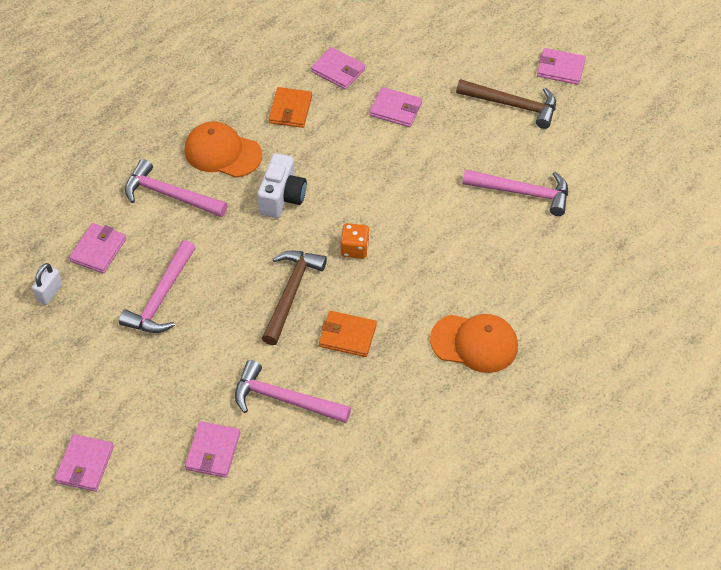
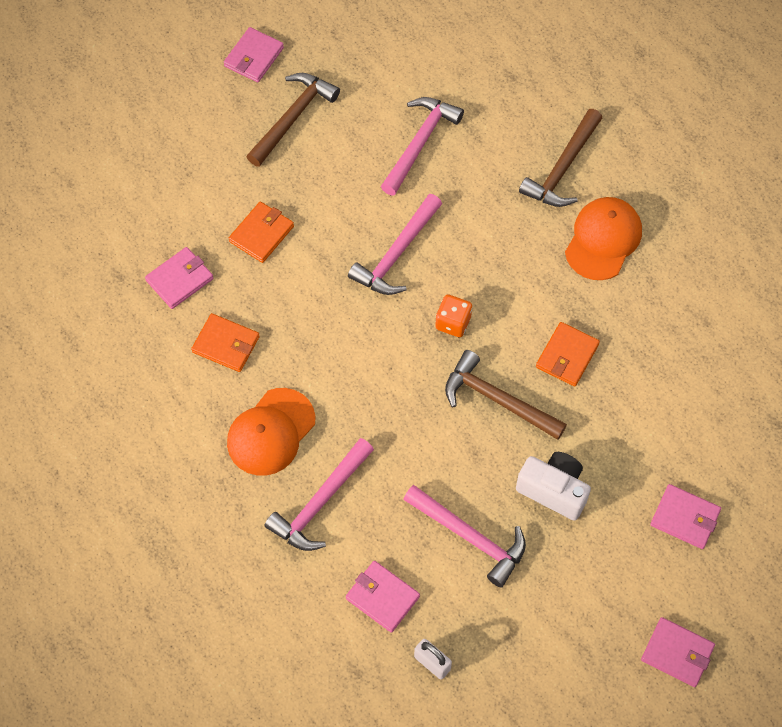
camera: 75 degrees left, 10 degrees up
(282, 197) = (359, 381): white camera -> white camera (553, 490)
(284, 399) = (634, 435): pink hammer -> pink hammer (396, 254)
(395, 109) = (261, 234): pink wallet -> orange wallet
(538, 299) = (562, 168): none -> brown hammer

